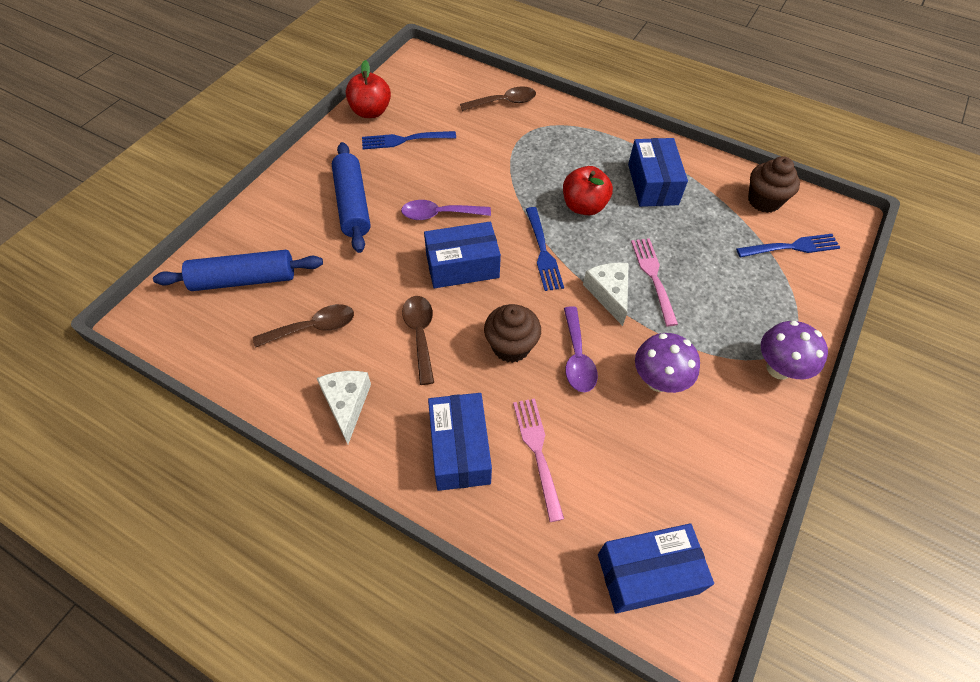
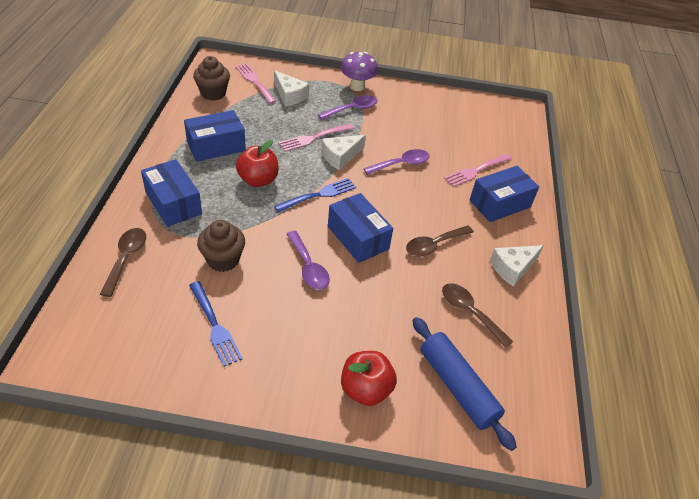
camera: 115 degrees left, 10 degrees down
(352, 204) = (325, 337): blue rolling pin -> none
(371, 112) = (173, 375): red apple -> red apple (365, 389)
(504, 102) = (126, 258): brown spoon -> brown spoon turned 45 degrees clockwise
(511, 346) = (413, 196): brown cupcake -> brown cupcake (223, 260)
(647, 573) = (508, 124): blue box -> blue box (173, 203)
(658, 380) = (395, 129): purple mushroom -> none
(716, 341) = (352, 109): none -> purple spoon
(756, 277) = (290, 95): none -> white cheese
(791, 247) = (255, 82): blue fork -> pink fork

